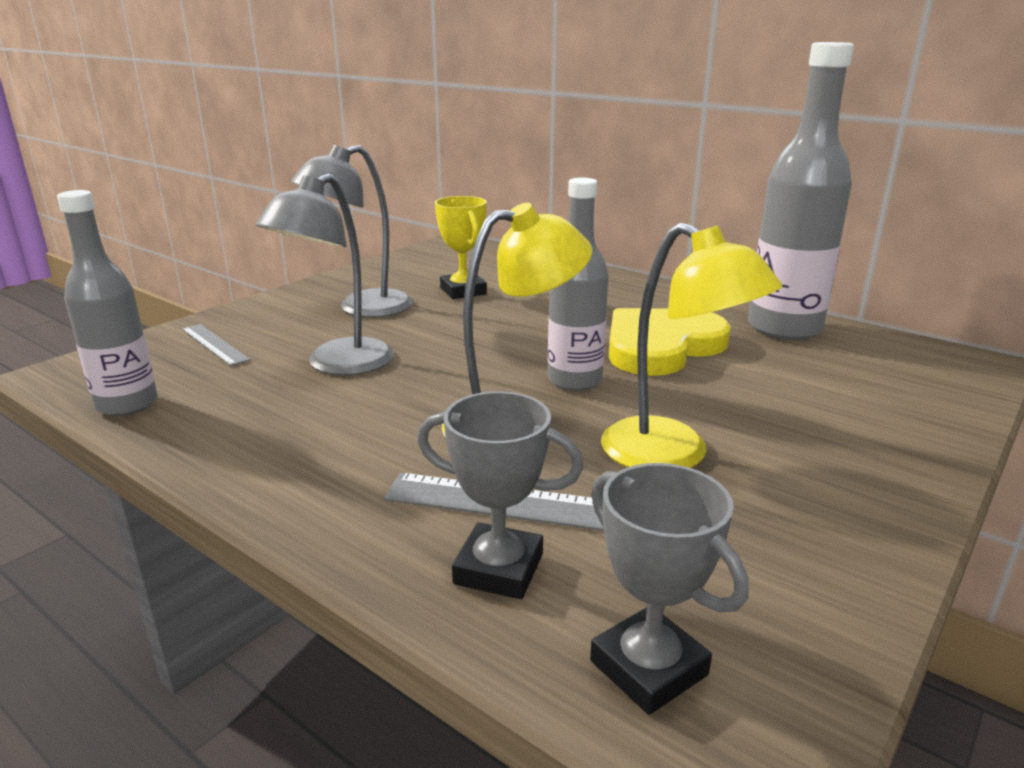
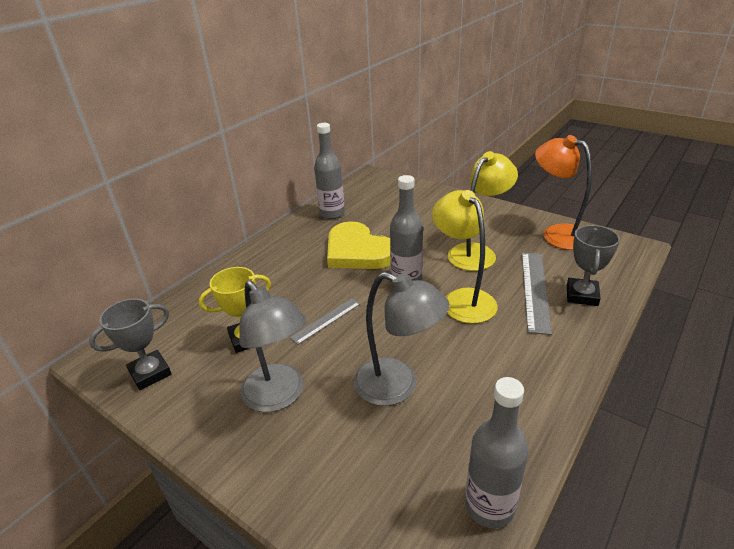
camera: 90 degrees left, 10 degrees up
(214, 344) = (362, 487): grey ruler -> grey ruler (326, 320)
(648, 667) = (611, 262): grey trophy -> grey trophy (150, 373)
(784, 328) = (332, 213): grey bottle -> grey bottle, size x0.65
(794, 591) = (557, 234): none -> orange lamp

